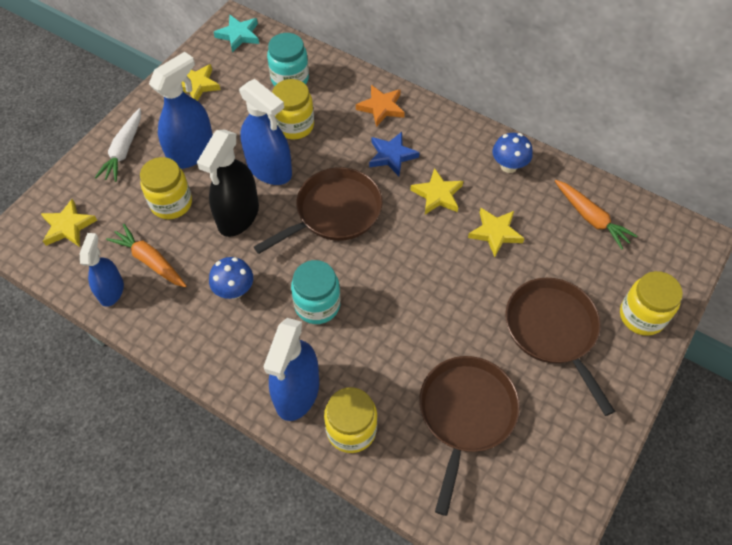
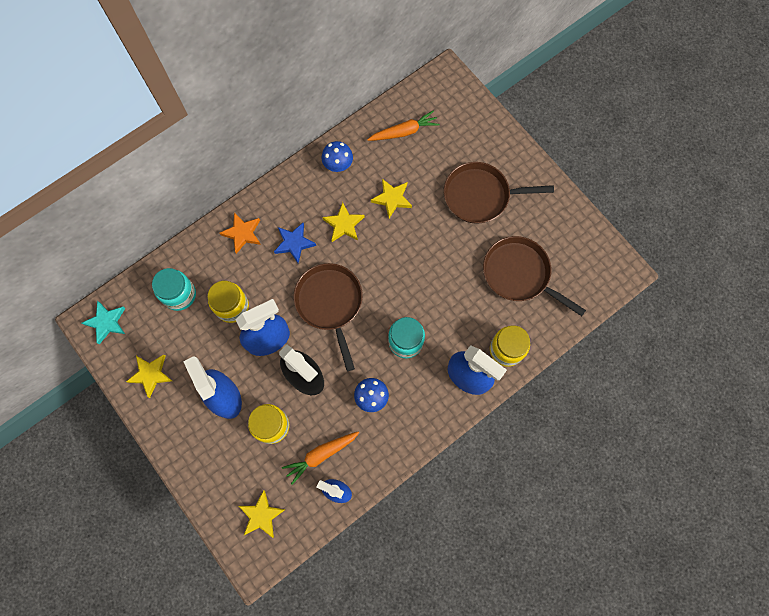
camera: 70 degrees left, 15 degrees up
(124, 150) = (199, 453): white carrot -> none
(641, 316) = (489, 137): yellow jar -> none

